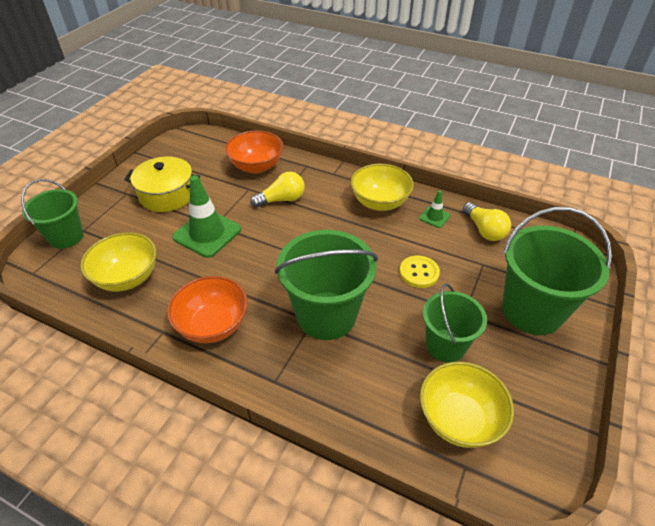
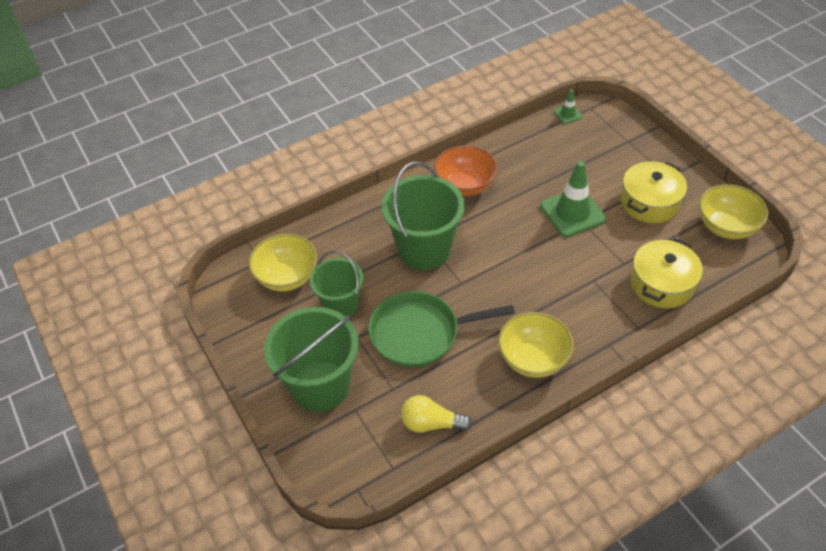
camera: 125 degrees right, 5 degrees up
(66, 237) = (625, 130): green bucket -> none
(127, 278) = (549, 154): yellow bowl -> yellow bowl (726, 226)
(256, 166) = (661, 284): orange bowl -> yellow pot
(282, 200) = (589, 281): yellow light bulb -> none
(419, 273) = (420, 333): yellow button -> green pan
(434, 217) = (479, 393): green traffic cone -> green traffic cone (568, 114)

